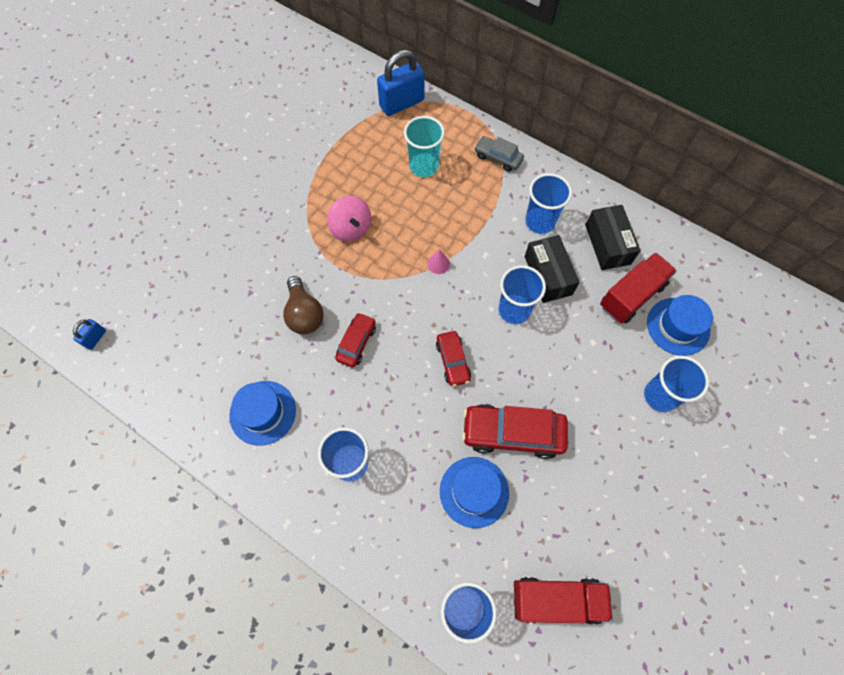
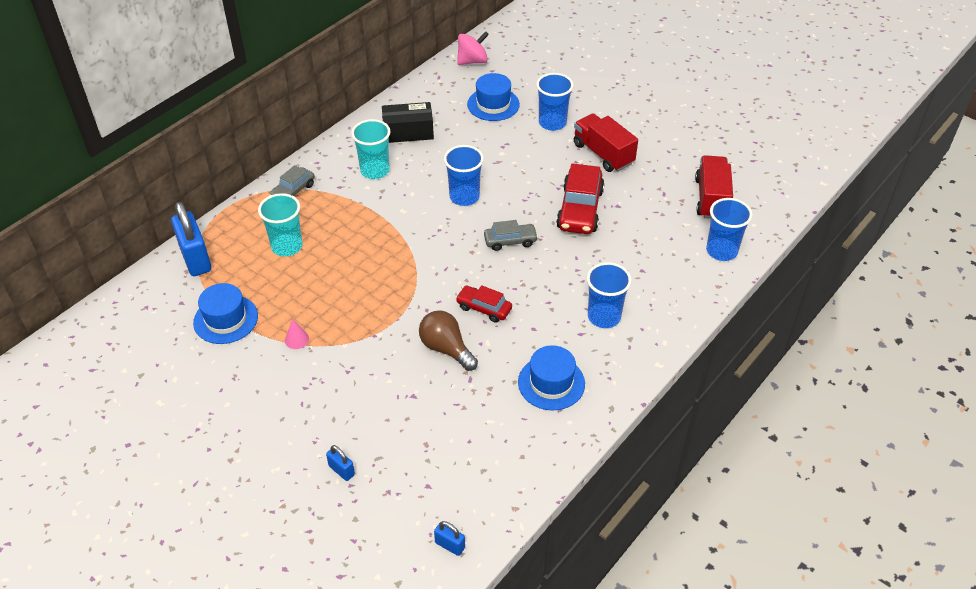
camera: 85 degrees left, 20 degrees down
(174, 248) = (341, 470): none -> blue padlock
(304, 314) = (446, 348): brown light bulb -> brown light bulb turned 120 degrees counterclockwise
(351, 228) = (350, 308): pink spinning top -> pink spinning top (472, 61)
(438, 264) = (407, 243): pink cone -> pink cone (297, 339)
(453, 361) = (510, 241): red car -> grey car
(474, 492) = (629, 237): blue hat -> blue hat (226, 319)
(540, 222) = (375, 170): blue cup -> turquoise cup
(548, 275) = (433, 172): black box -> none
(631, 296) = (461, 125): red truck -> red truck (603, 154)

